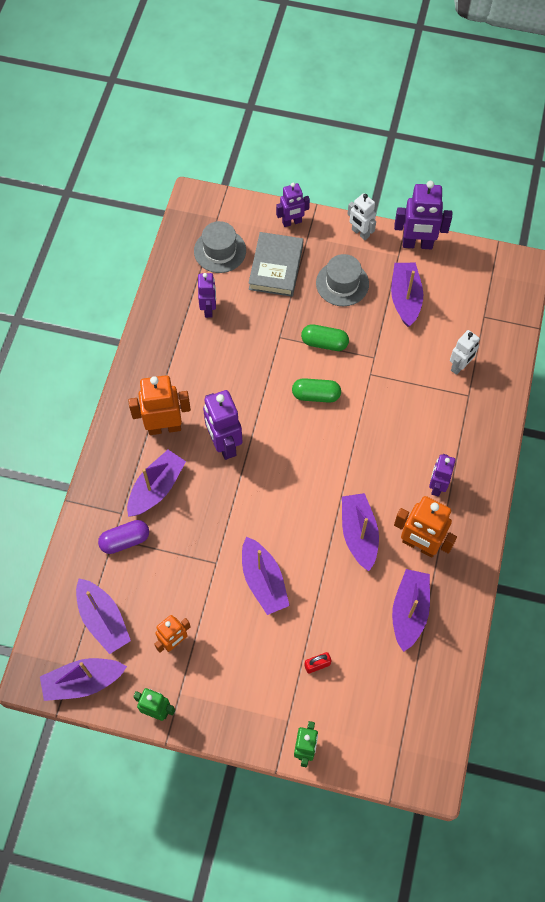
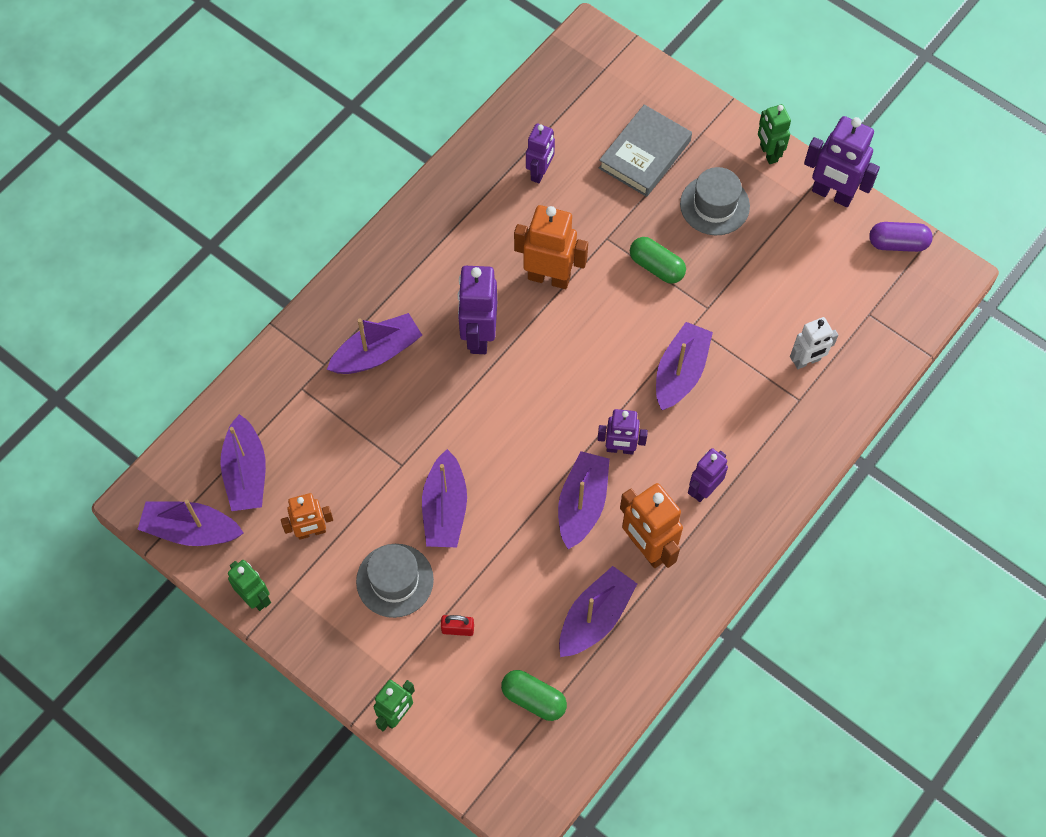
camera: 25 degrees right, 0 degrees up
(125, 540) = (313, 396): purple capsule -> purple capsule (897, 243)
(164, 427) = (420, 287): orange robot -> orange robot (549, 277)
(220, 251) = (588, 109): grey hat -> grey hat (395, 580)
(292, 222) = (691, 108): purple robot -> purple robot (620, 449)
(316, 395) = (614, 323): green capsule -> green capsule (533, 699)
(360, 233) = (768, 153): white robot -> green robot
(405, 298) = (782, 253): purple boat -> purple boat (680, 372)

